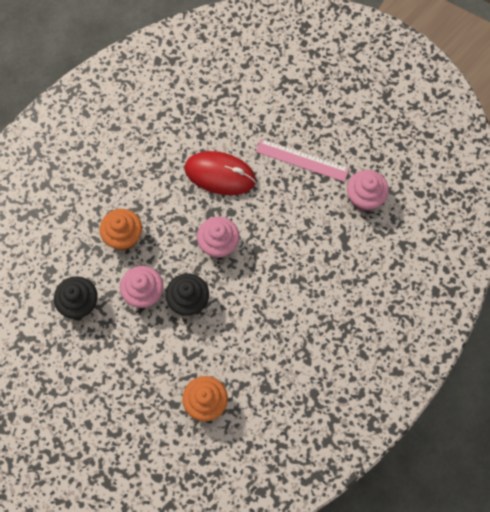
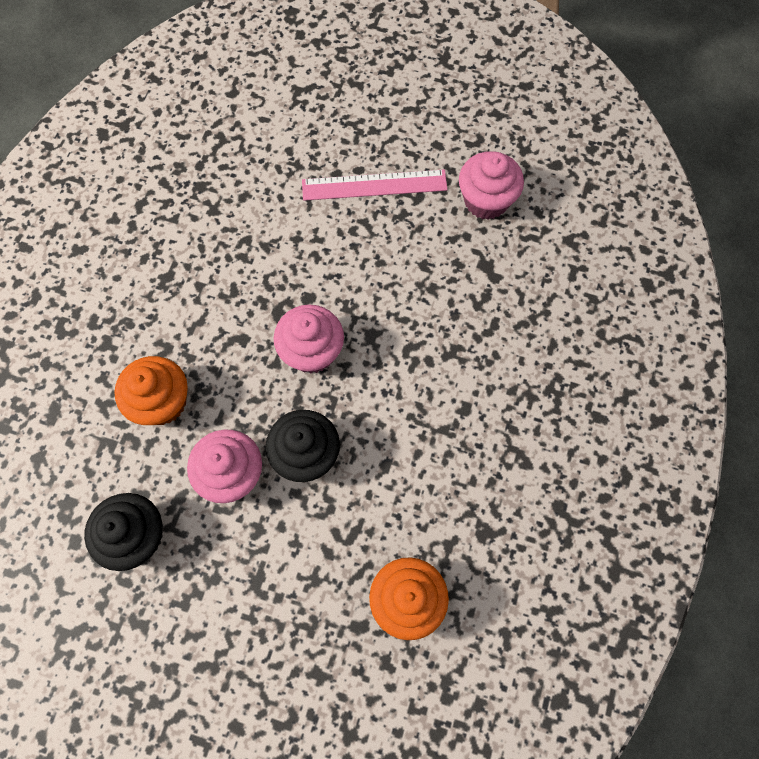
camera: 25 degrees left, 0 degrees up
(220, 174) = (267, 252): red mouse -> none

